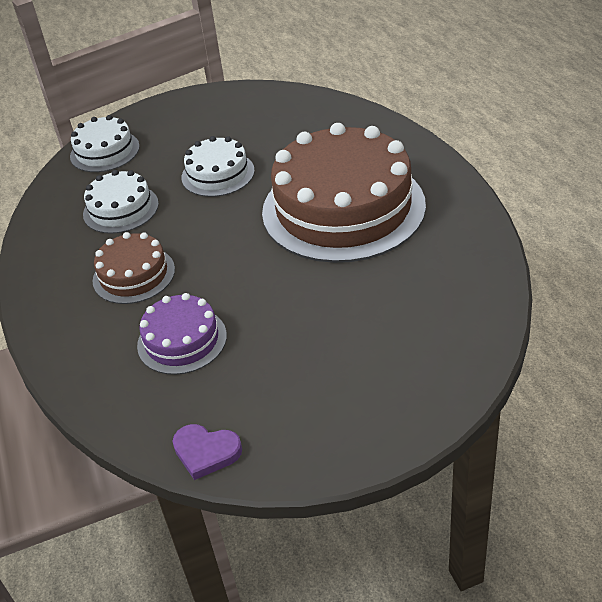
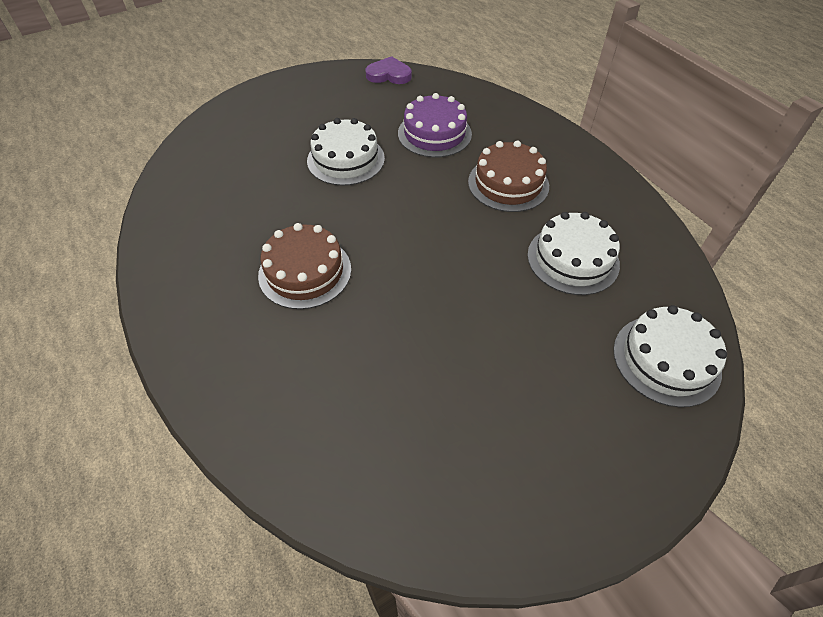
camera: 165 degrees right, 10 degrees up
(218, 174) = (476, 320): white cake -> white cake (346, 159)
(343, 208) = (305, 272): brown cake -> brown cake, size x0.48

